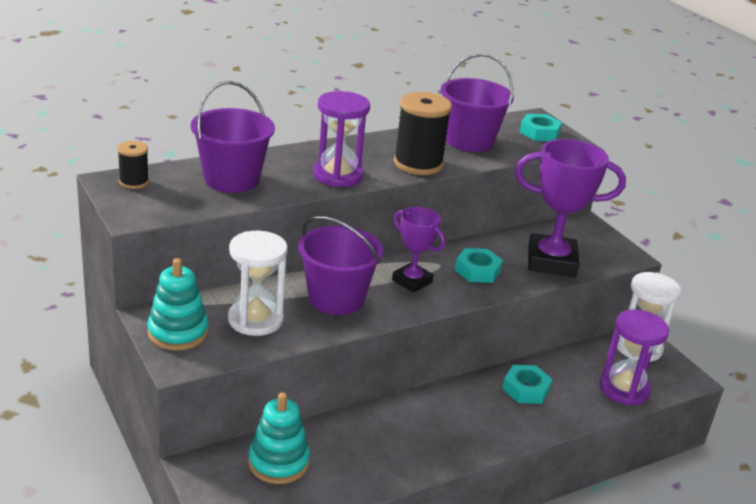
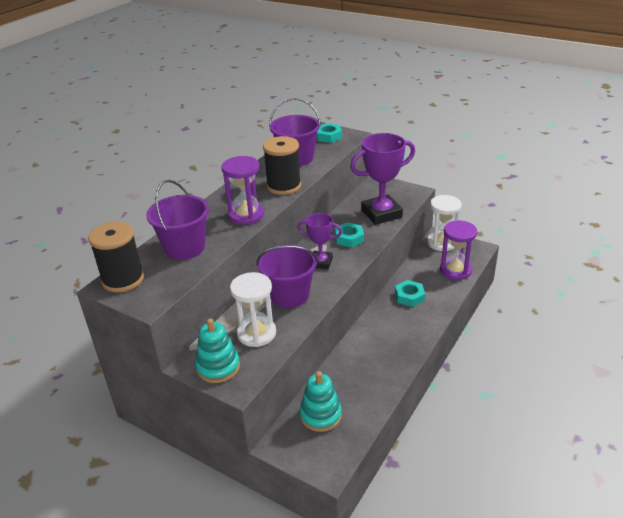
camera: 25 degrees left, 5 degrees up
(134, 182) = (123, 279): black spool -> black spool, size x1.89

